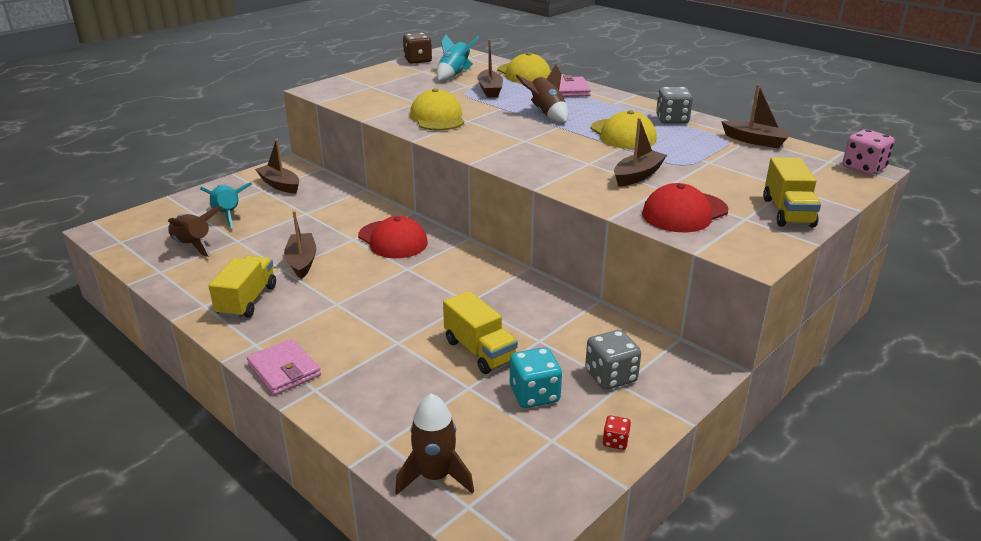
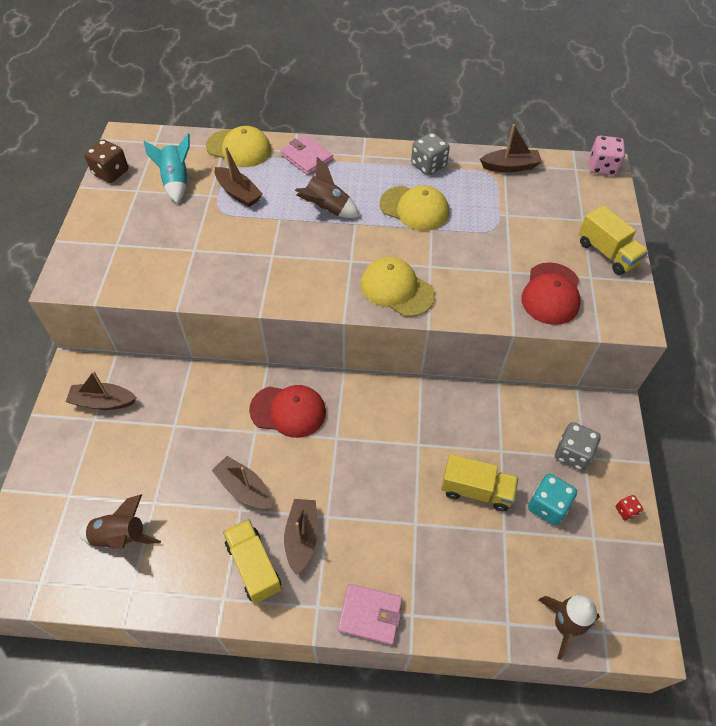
camera: 40 degrees left, 25 degrees up
(228, 215) = (103, 475): turquoise rocket -> none
(437, 117) = (241, 265): yellow cap -> yellow cap (397, 289)
(637, 175) = (479, 263): brown boat -> brown boat (302, 537)

